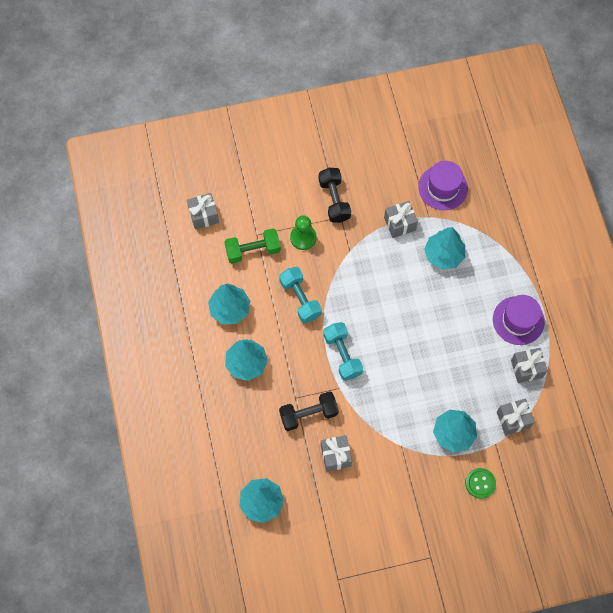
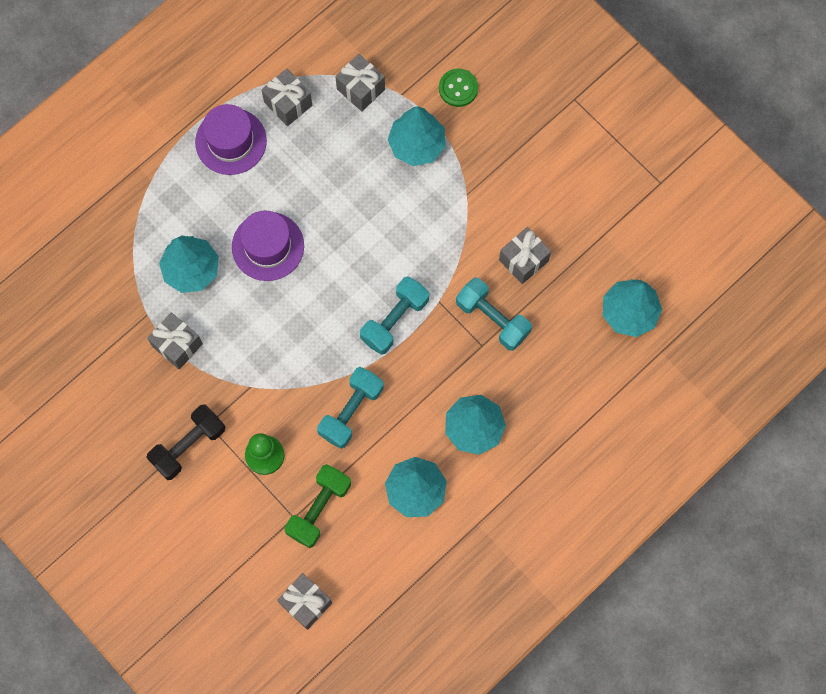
camera: 120 degrees left, 5 degrees up
(253, 250) = (319, 509): green dumbbell -> green dumbbell turned 75 degrees clockwise
(308, 414) = (492, 319): black dumbbell -> turquoise dumbbell
(443, 187) = (95, 318): purple hat -> purple hat (268, 246)

